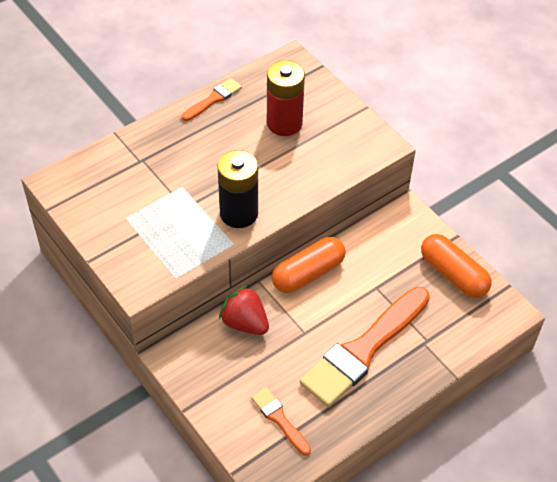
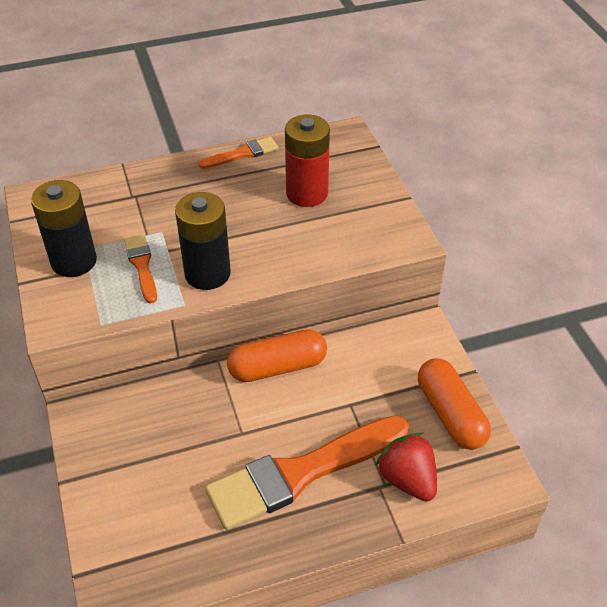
camera: 20 degrees right, 5 degrees down
(123, 231) = (74, 261): none -> black battery
(245, 323) = (179, 402): red strawberry -> red strawberry (407, 479)
(279, 419) = (162, 526): orange brush -> orange brush (142, 265)

